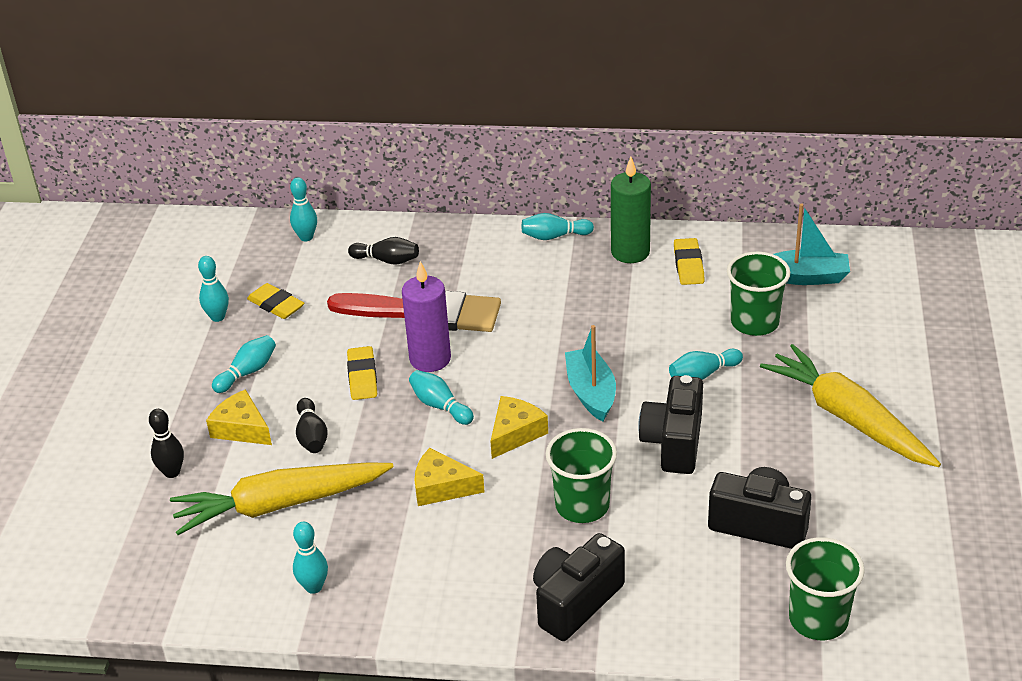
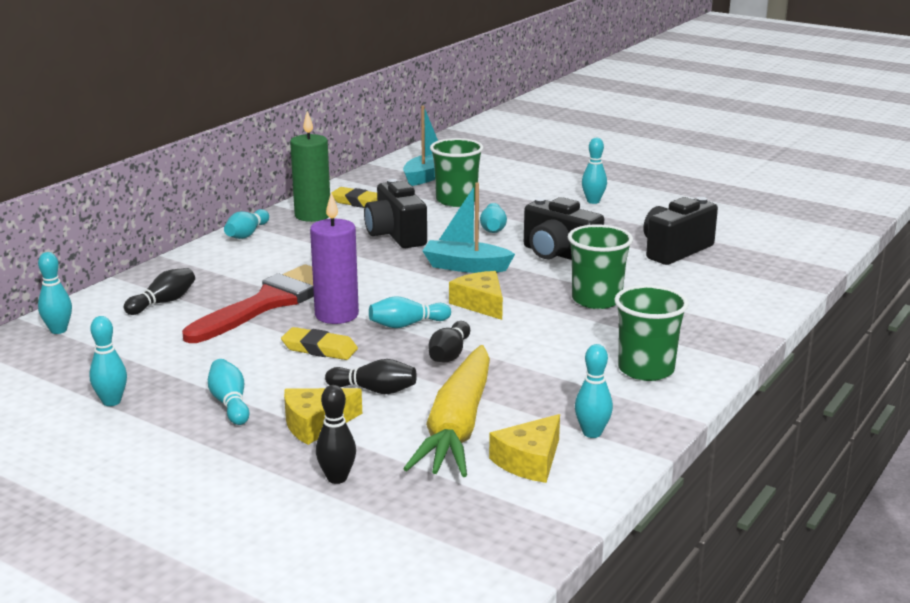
camera: 65 degrees left, 15 degrees down
(276, 305) = (143, 367): yellow eraser -> none
(401, 452) = (449, 354): none -> black bowling pin
(441, 487) = (516, 347): yellow cheese -> yellow cheese (529, 461)
(575, 601) = (705, 327): black camera -> black camera (396, 235)
(818, 619) = (785, 257): green cup -> green cup (646, 369)
(848, 418) = (593, 201): yellow carrot -> turquoise bowling pin

